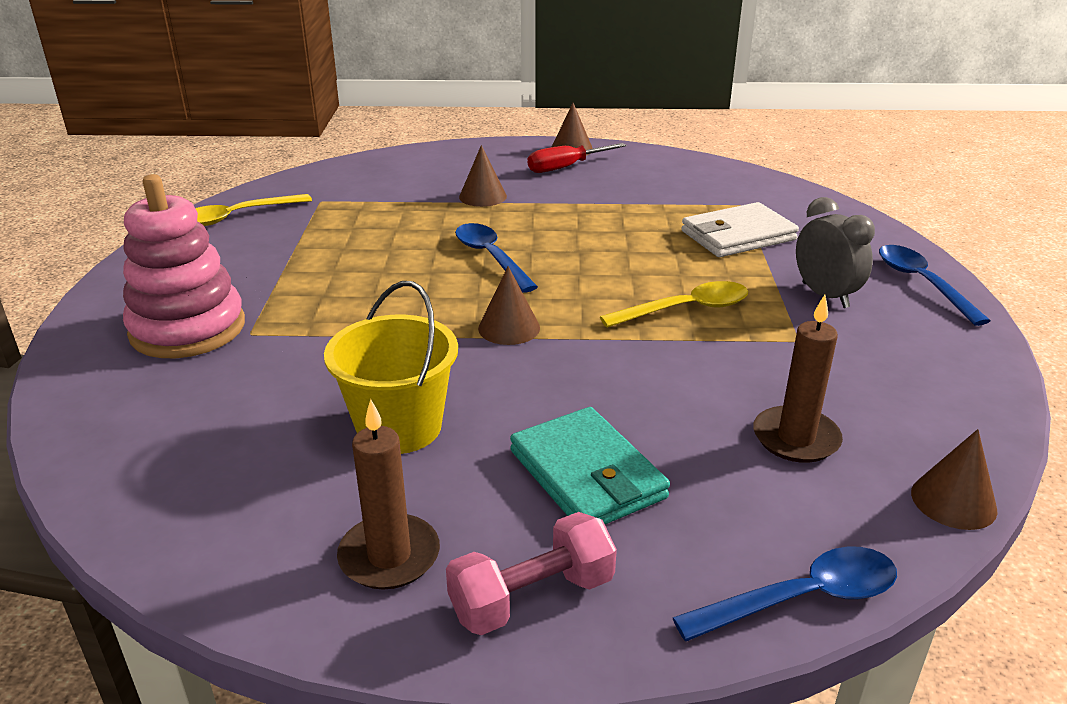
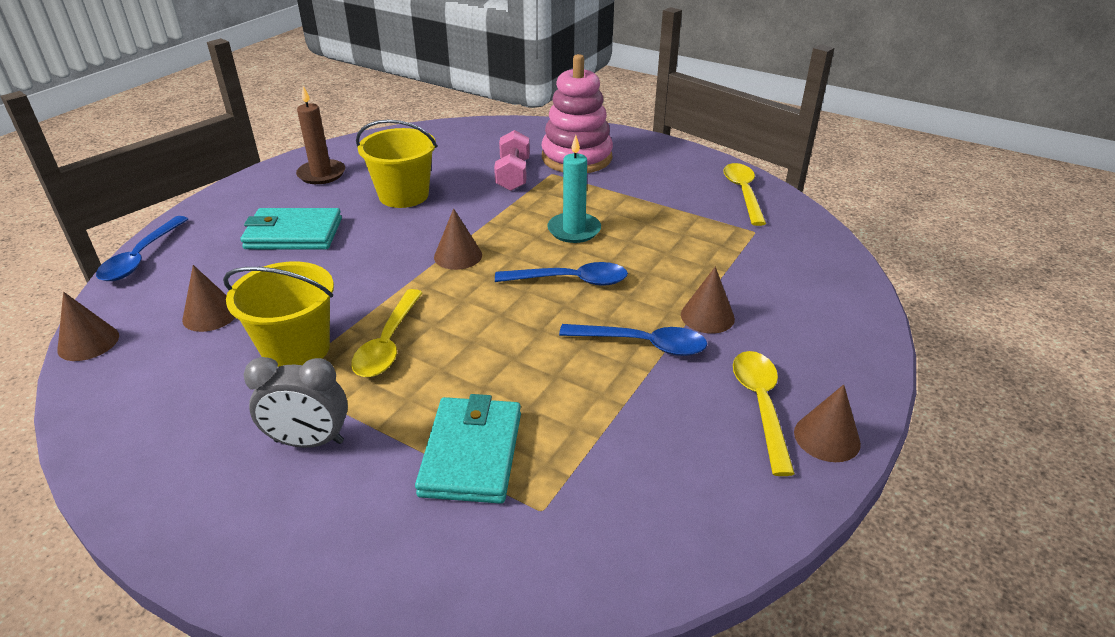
camera: 120 degrees right, 5 degrees up
(392, 280) = (574, 230): none -> turquoise candle
(532, 597) = (252, 197): pink dumbbell -> pink dumbbell (513, 175)
(566, 167) = (760, 405): red screwdriver -> yellow spoon
(738, 236) = (471, 453): white wallet -> turquoise wallet
(758, 352) = (296, 349): none -> yellow bucket
(796, 438) = (210, 314): brown candle -> brown cone
(922, 283) = (236, 538): blue spoon -> blue spoon (642, 344)

